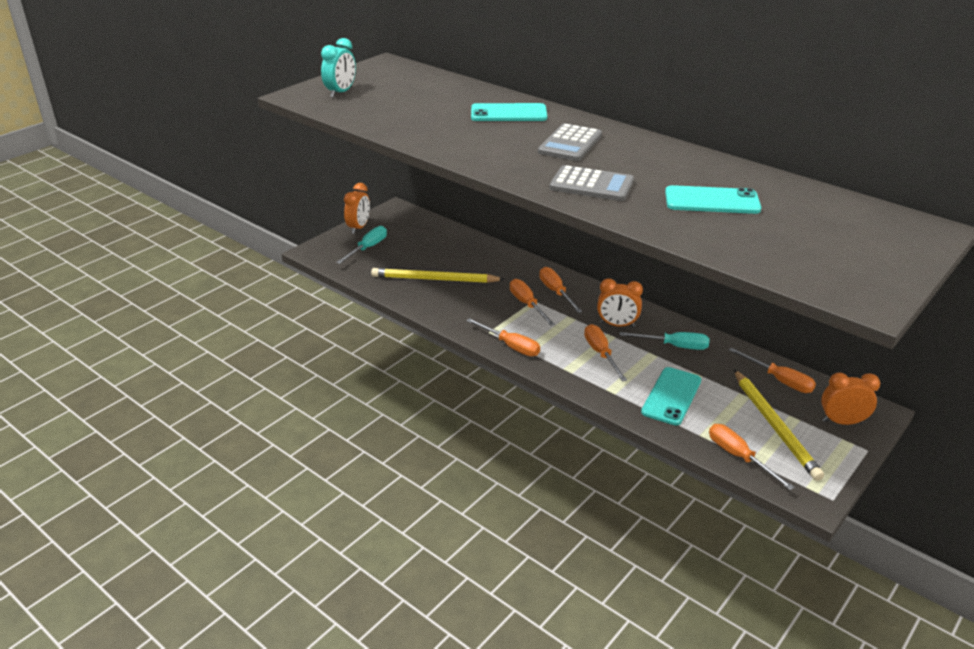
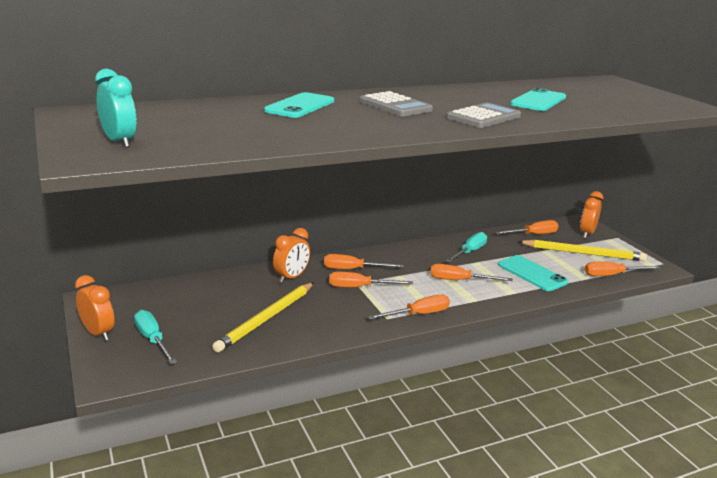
camera: 65 degrees left, 10 degrees down
(617, 325) = (424, 262): orange clock -> orange clock (291, 277)

